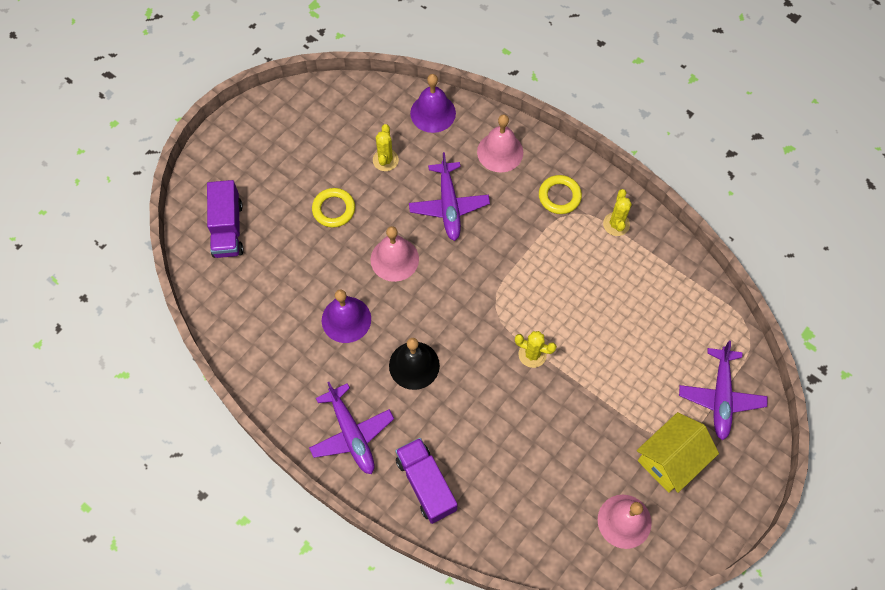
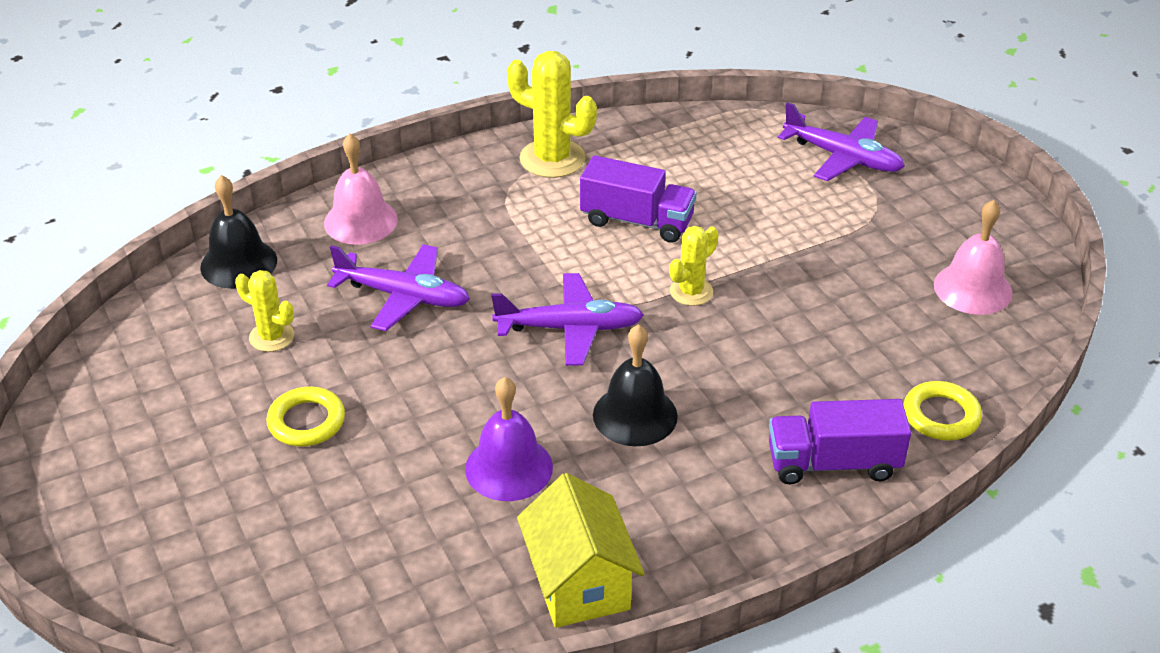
camera: 65 degrees left, 25 degrees down
(228, 229) = (231, 568): purple truck -> purple truck (637, 221)
(351, 433) = (707, 523): purple plane -> purple plane (569, 328)
(394, 259) = (446, 380): pink bell -> none
(433, 113) = (238, 263): purple bell -> black bell
(559, 196) = (474, 191): yellow ring -> yellow ring (941, 416)
(616, 224) = (552, 159): yellow cactus -> yellow cactus, size x1.68
(670, 459) = (906, 223): yellow house -> yellow house (579, 583)

